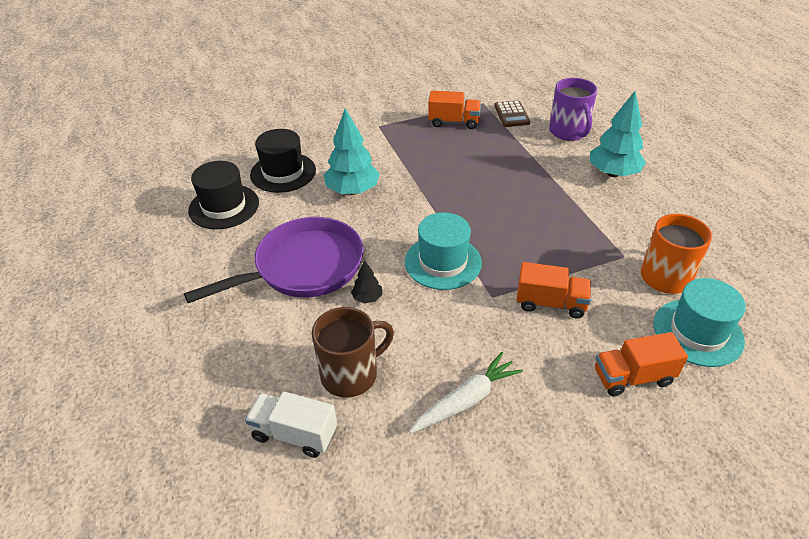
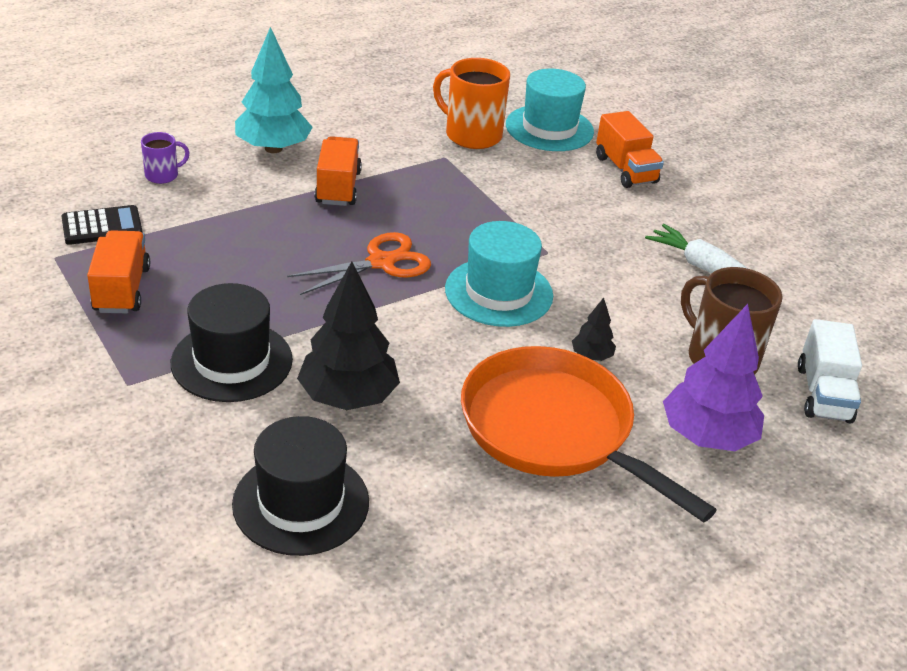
camera: 105 degrees left, 5 degrees down
(224, 206) = (425, 572): black hat -> black hat (232, 361)
(273, 342) = (706, 436): none -> purple tree
(303, 267) = (553, 430): purple pan -> orange pan
(352, 191) = (348, 397): turquoise tree -> black tree
(478, 212) = (381, 262): none -> orange scissors
(511, 114) = (102, 226): brown calculator -> black calculator
(550, 303) = (543, 211): orange truck -> orange truck (338, 187)
(568, 132) = (163, 175): purple mug -> purple mug, size x0.52

